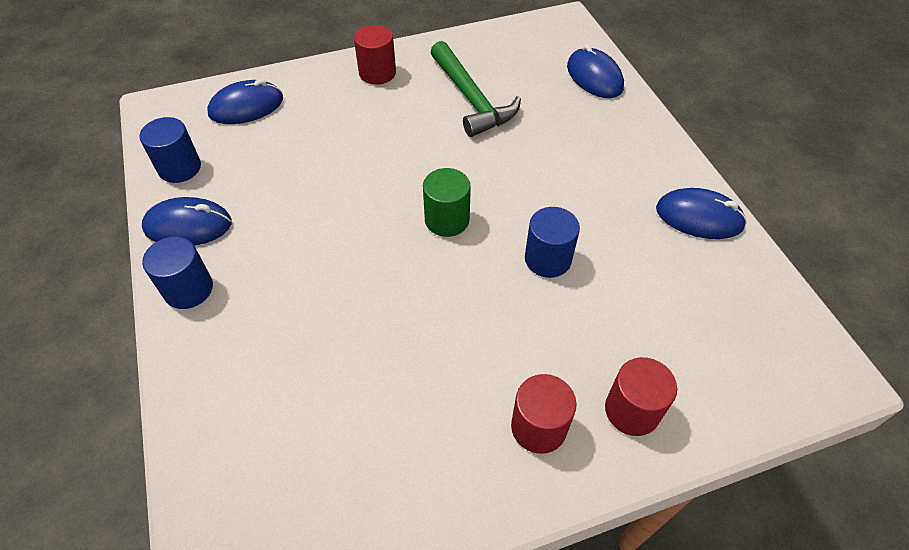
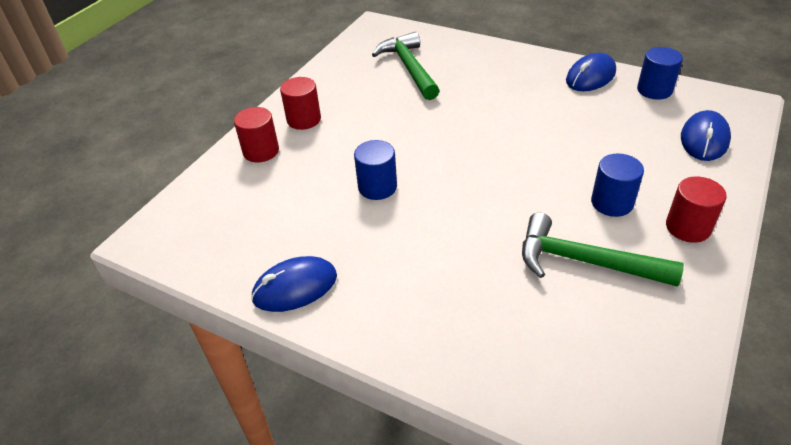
camera: 140 degrees right, 10 degrees down
(188, 289) = (537, 62): blue cylinder -> blue cylinder (612, 203)
(316, 415) = (409, 68): none -> green hammer
(447, 220) = (466, 167): green cylinder -> none
(594, 77) = (520, 378): blue mouse -> none

